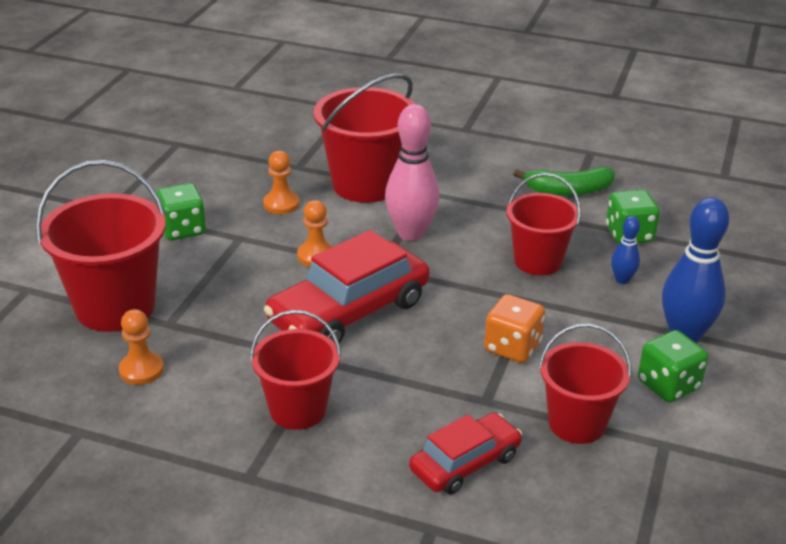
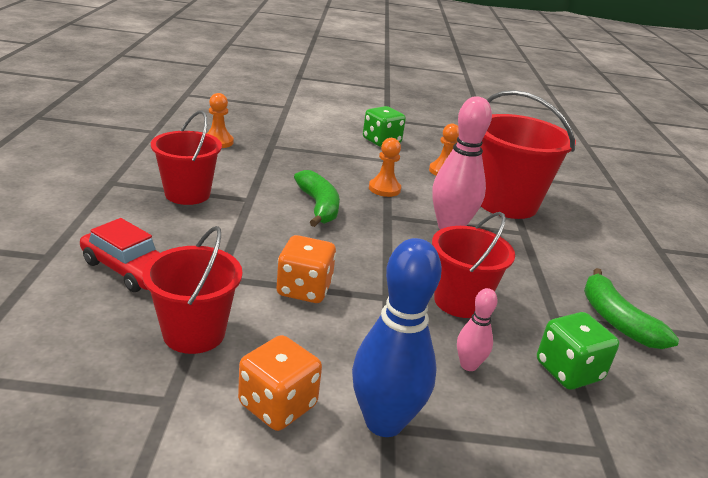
camera: 70 degrees right, 5 degrees down
(115, 307) = (281, 129): red bucket -> none
(349, 311) = (318, 206): red car -> green banana
(622, 280) = (468, 365): blue bowling pin -> pink bowling pin
(668, 385) = (277, 405): green dice -> orange dice

